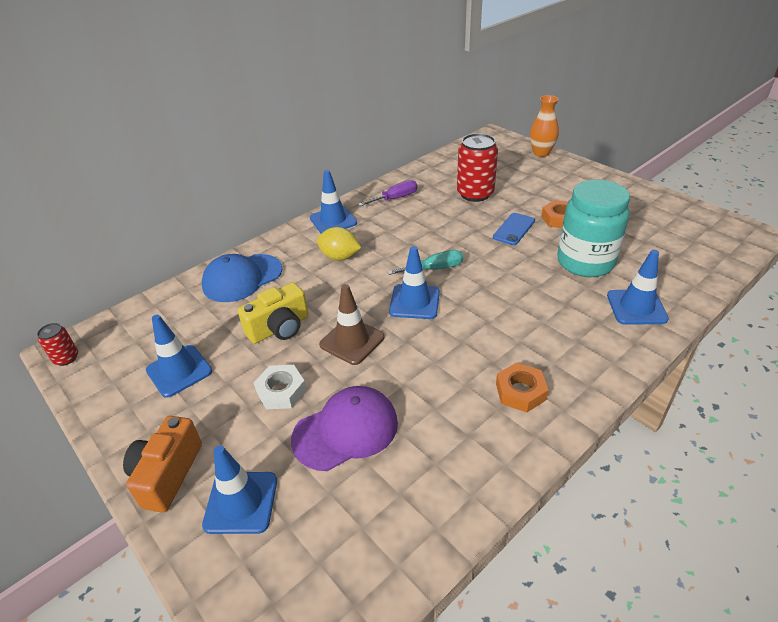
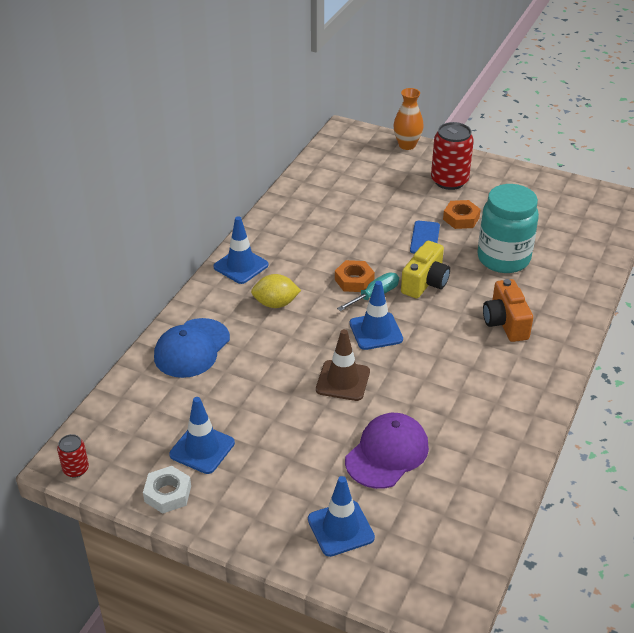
camera: 25 degrees left, 0 degrees up
(167, 474) = (263, 529): orange camera -> orange camera (505, 323)
(279, 328) = (267, 386): yellow camera -> yellow camera (425, 282)
(281, 391) = (310, 439): white nut -> white nut (168, 494)
(395, 198) = (289, 227): purple screwdriver -> none
(475, 194) = (367, 206): red can -> red can (449, 181)
(520, 391) = (505, 385): orange nut -> orange nut (354, 280)
(636, 307) = (562, 291): blue traffic cone -> none

